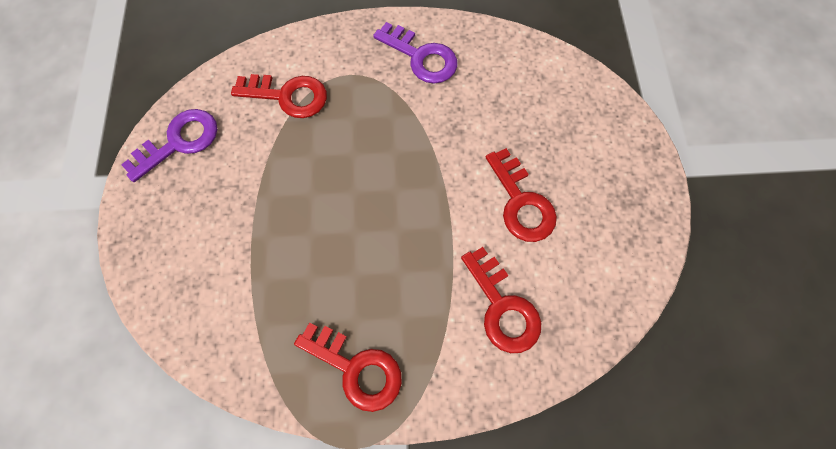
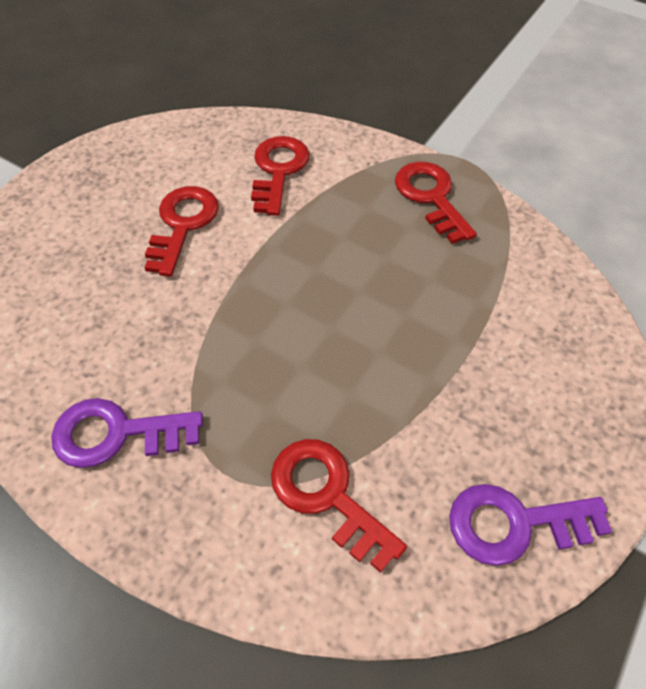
camera: 145 degrees left, 15 degrees down
(421, 57) = (116, 433): purple key -> purple key turned 75 degrees counterclockwise

